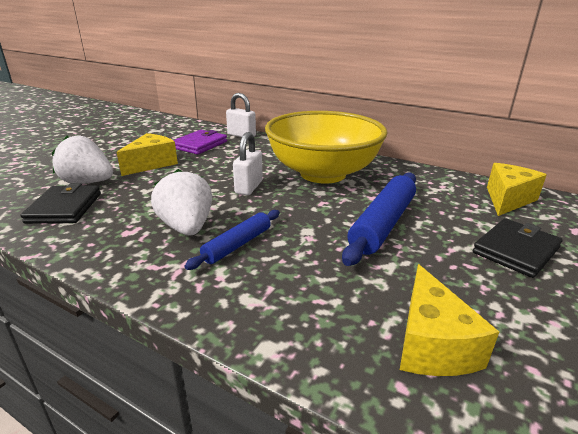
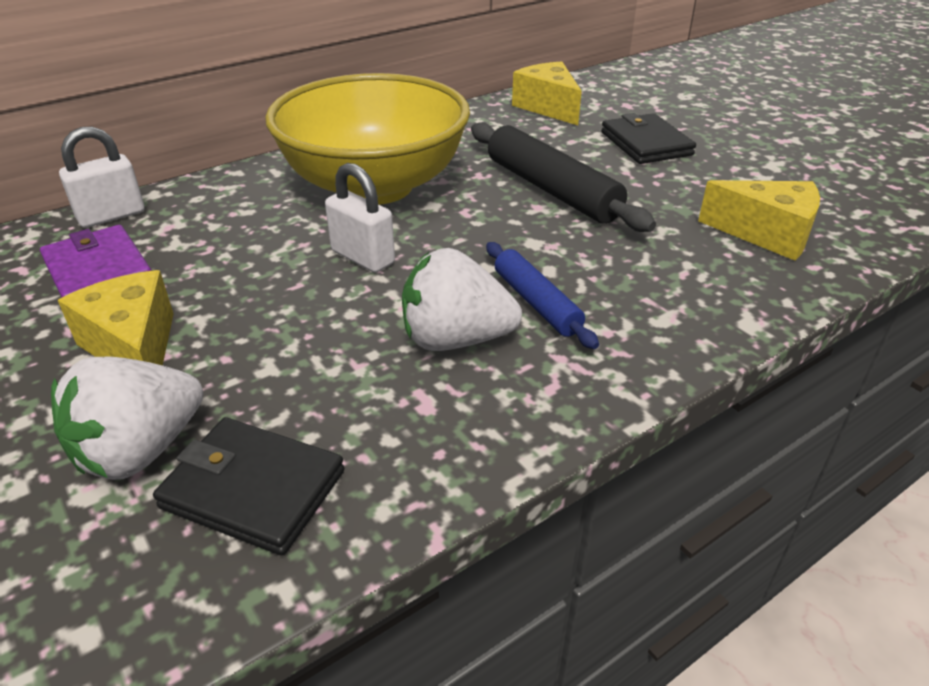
camera: 65 degrees left, 10 degrees up
(382, 224) = (551, 190): blue rolling pin -> black rolling pin

